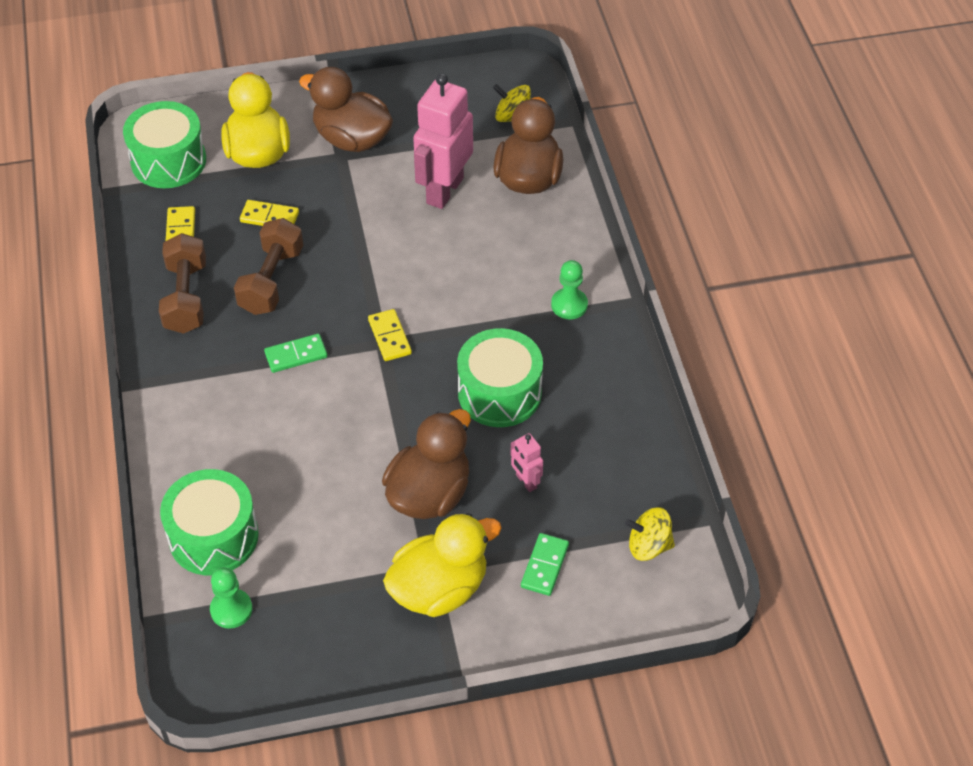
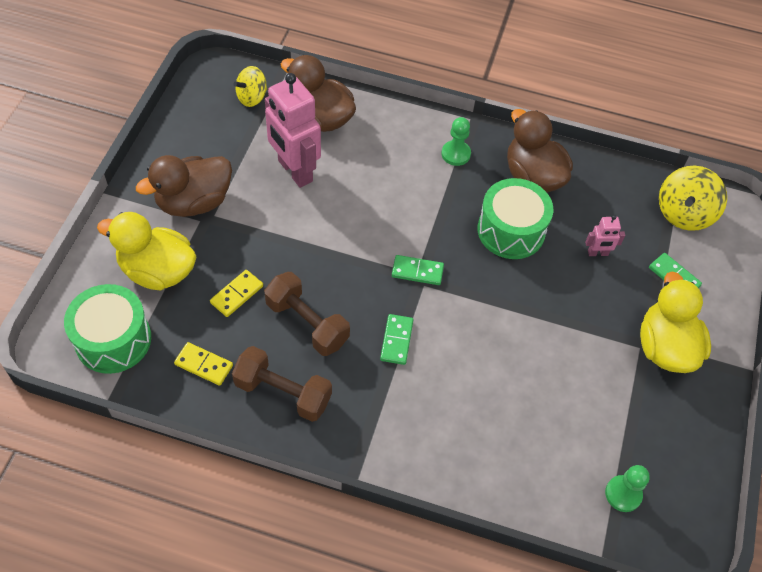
camera: 65 degrees left, 5 degrees up
(213, 536) = (546, 477): green drum -> none
(389, 337) = (417, 271): yellow domino -> green domino
(429, 494) = (579, 315): brown duck -> brown duck (533, 176)
(648, 546) = (684, 213): yellow spinning top -> yellow spinning top, size x1.52

